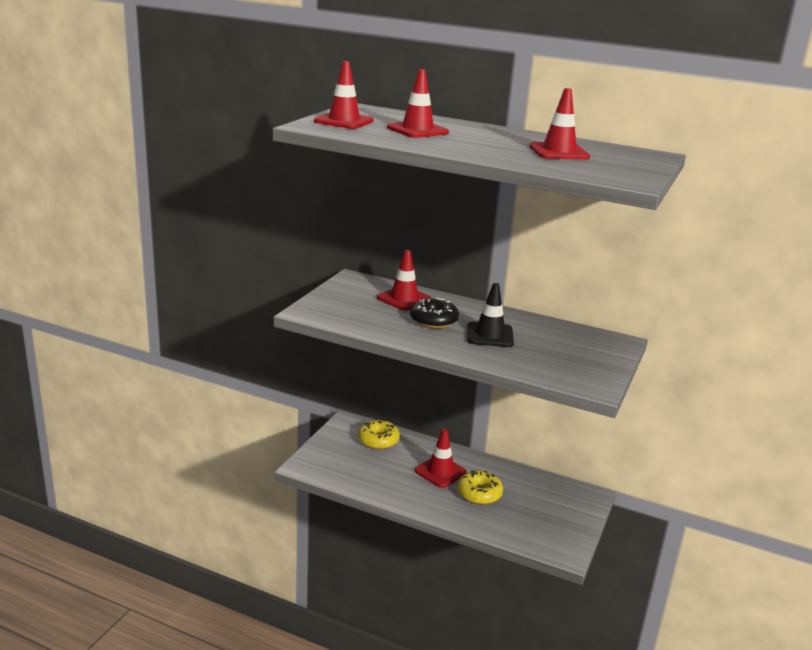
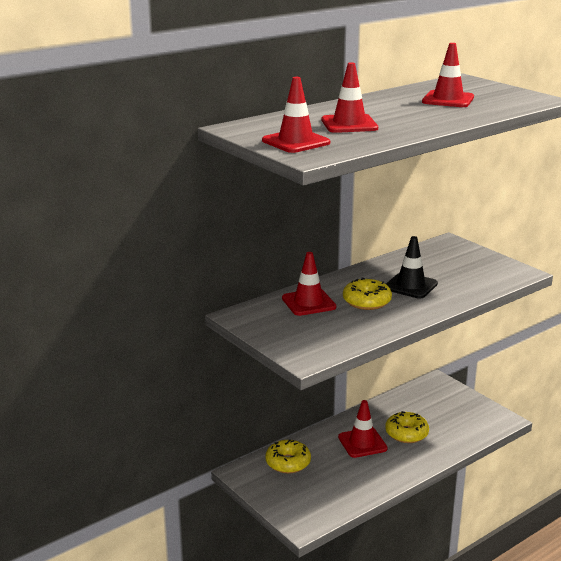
camera: 60 degrees left, 0 degrees up
(433, 321) = (366, 301): black donut -> yellow donut

